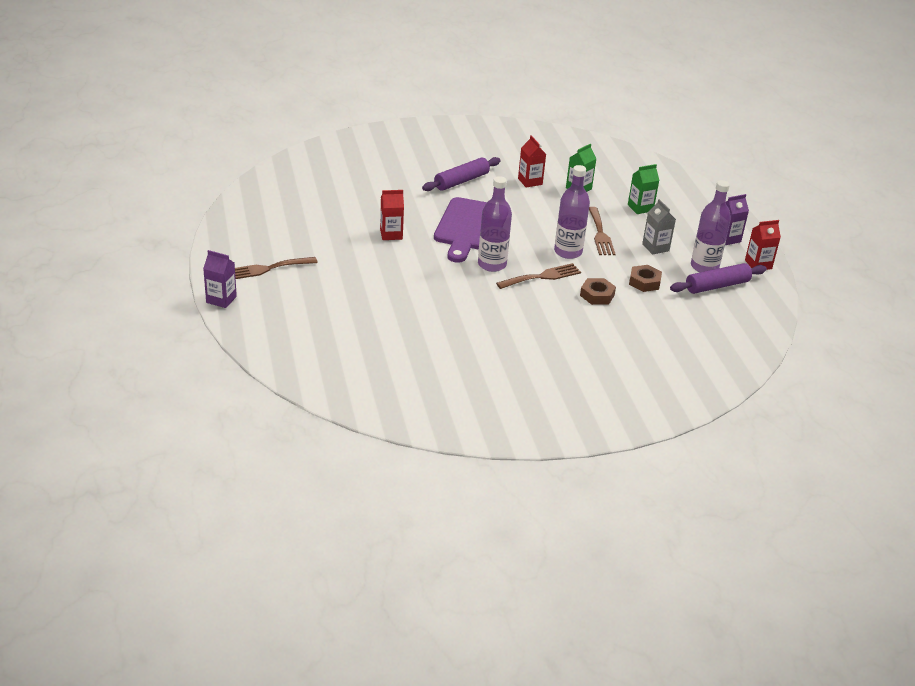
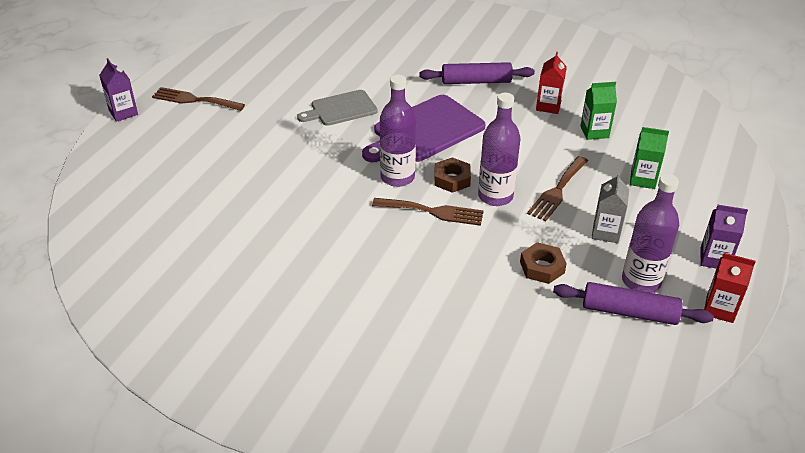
camera: 40 degrees right, 5 degrees up
(391, 234) = (341, 109): red carton -> grey cutting board
(597, 295) = (467, 258): brown nut -> brown nut (452, 179)

